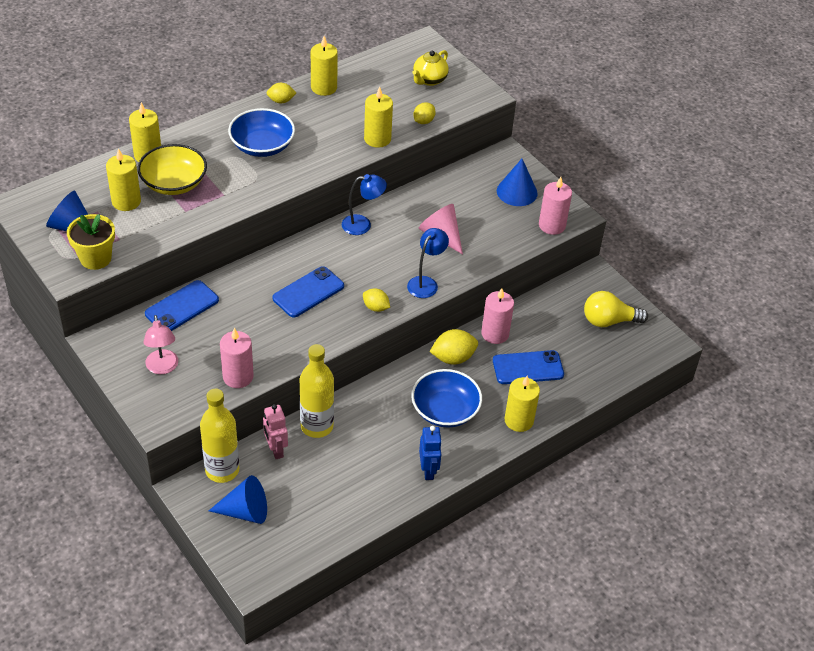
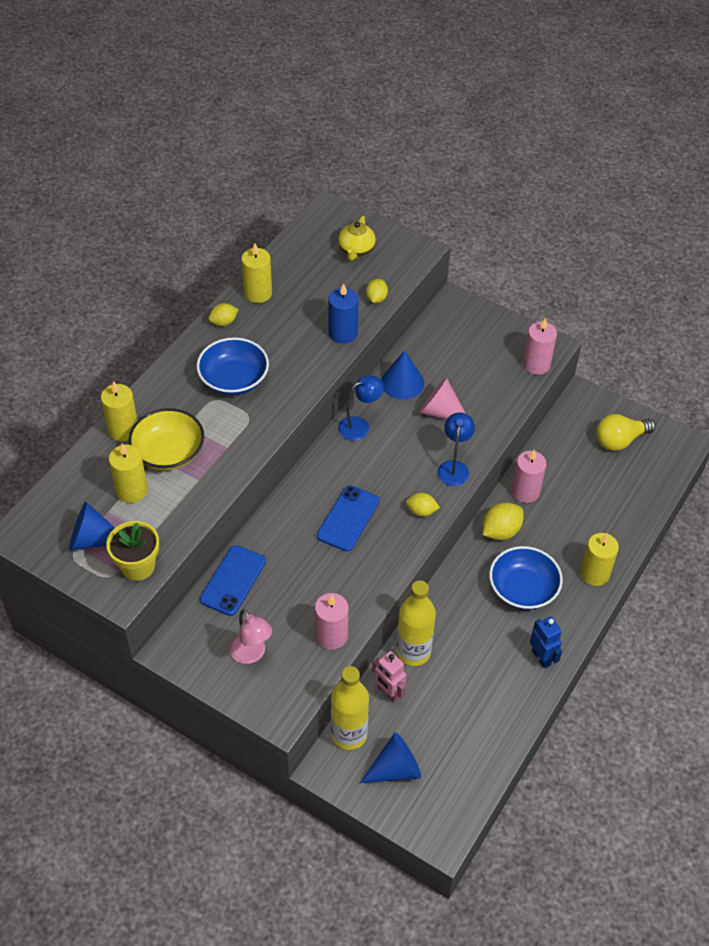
camera: 20 degrees left, 5 degrees up
(377, 139) = (343, 333): yellow candle -> blue candle
(517, 192) = (485, 340): blue cone -> blue cone (402, 382)
(528, 368) = (574, 516): blue phone -> none

